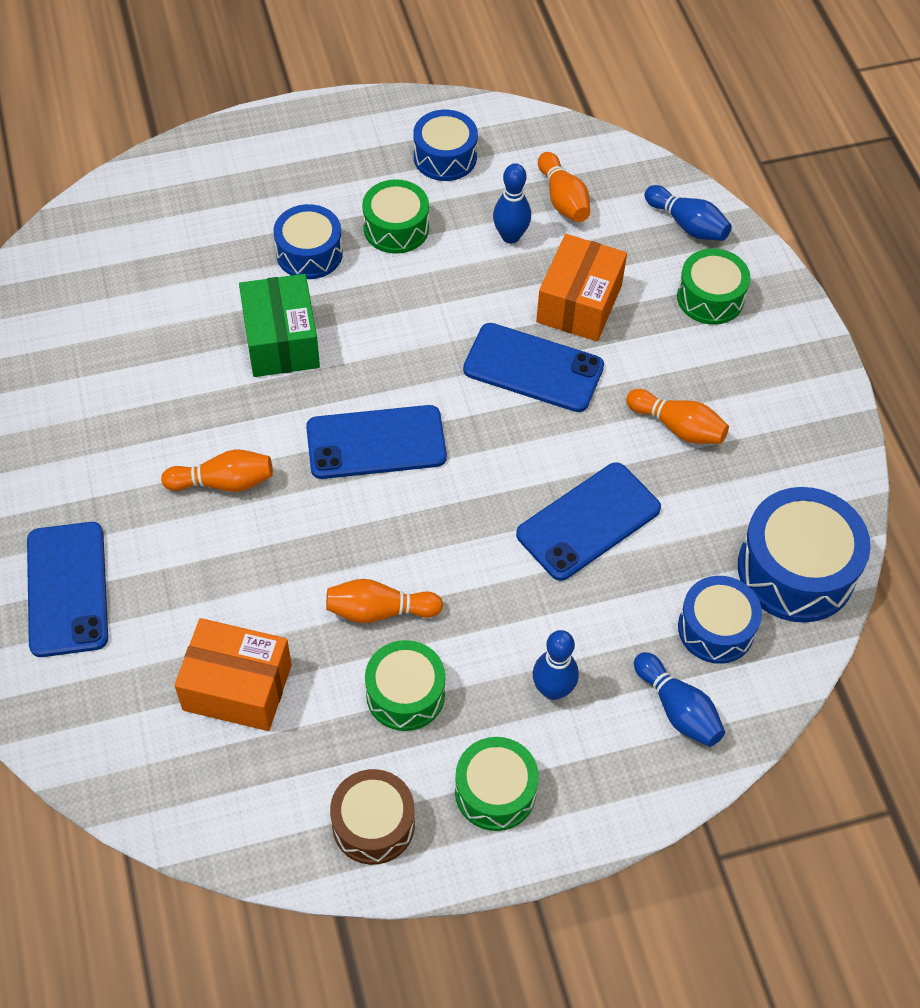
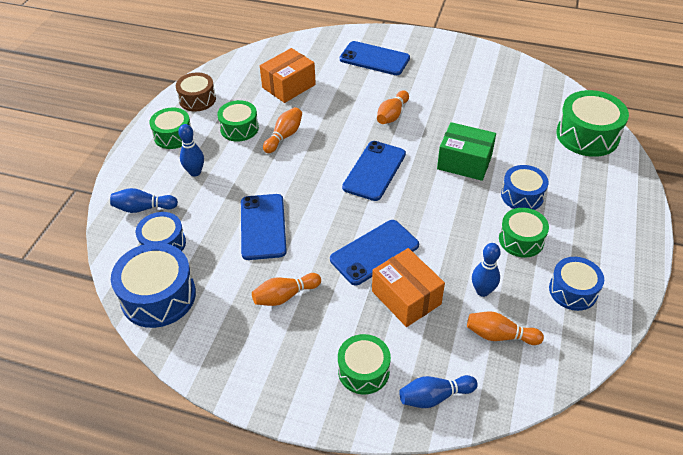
camera: 125 degrees right, 10 degrees down
(123, 221) = (587, 135): none -> green drum

